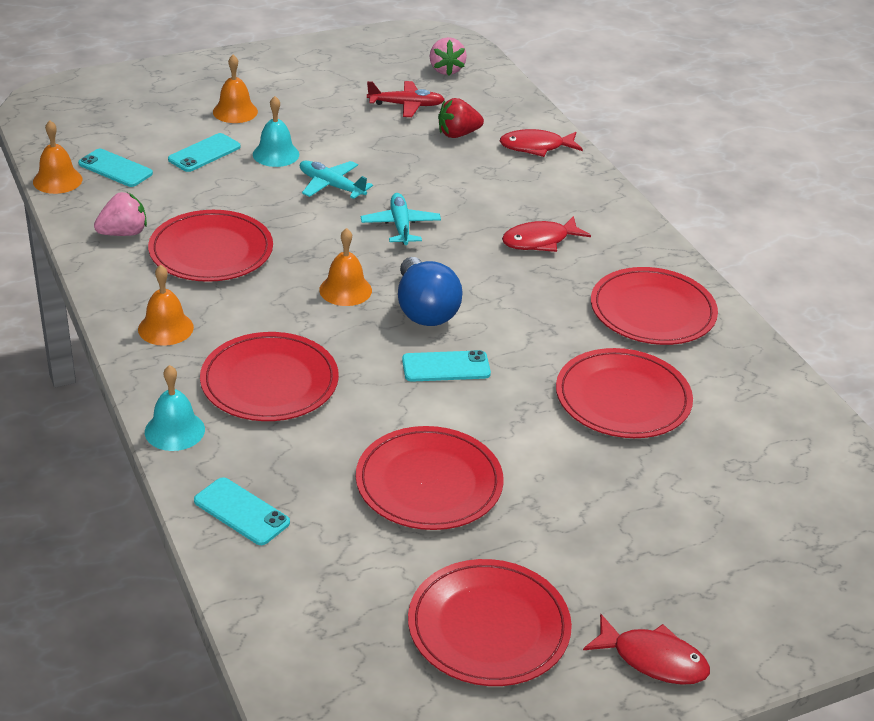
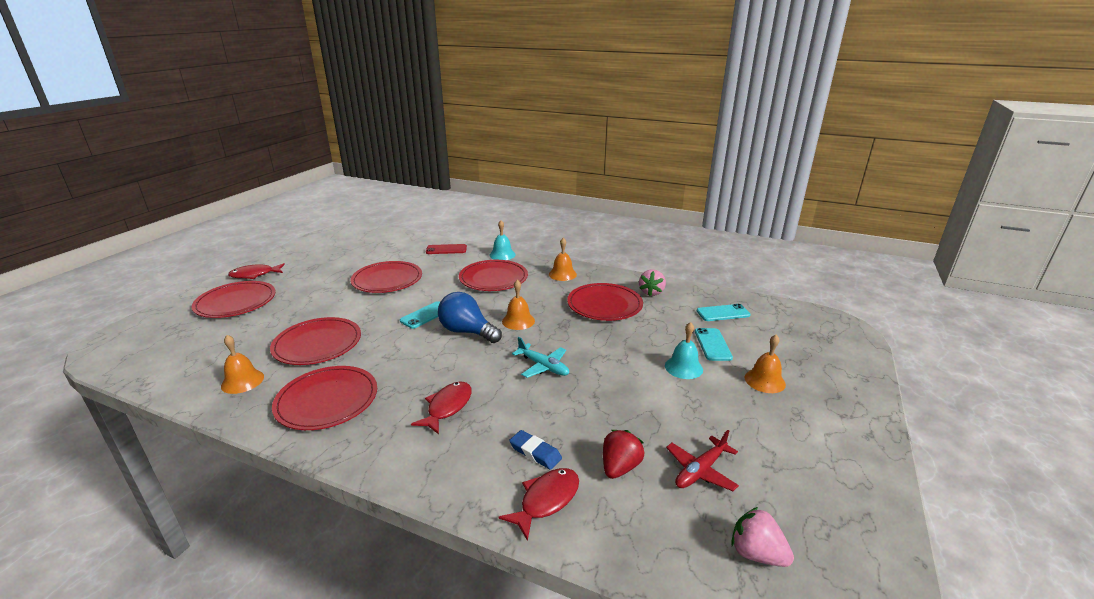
camera: 140 degrees right, 10 degrees down
(57, 180) = (726, 295): orange bell -> orange bell (242, 381)
(241, 512) = (446, 249): turquoise phone -> red phone
(331, 186) = (619, 367): turquoise plane -> none
(488, 627) = (326, 260): red plate -> red plate (236, 302)
(506, 172) = (535, 452): none -> blue eraser

